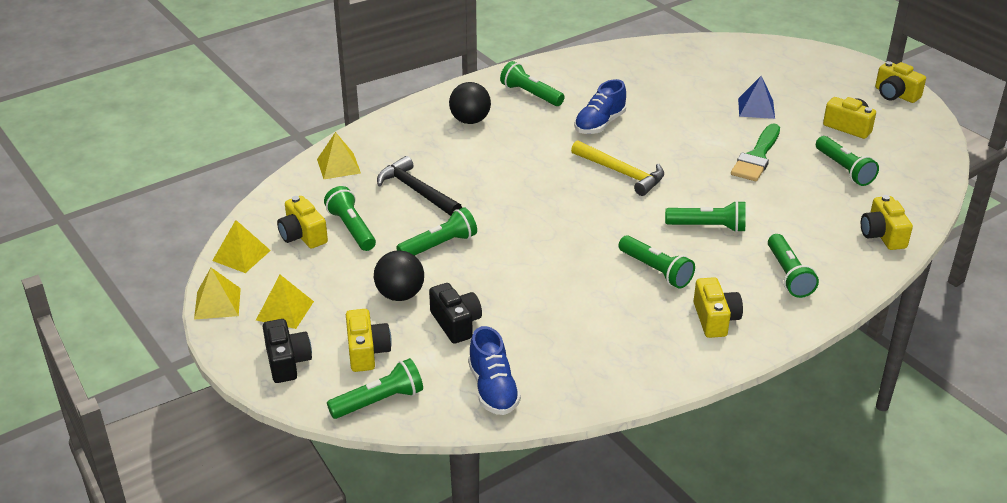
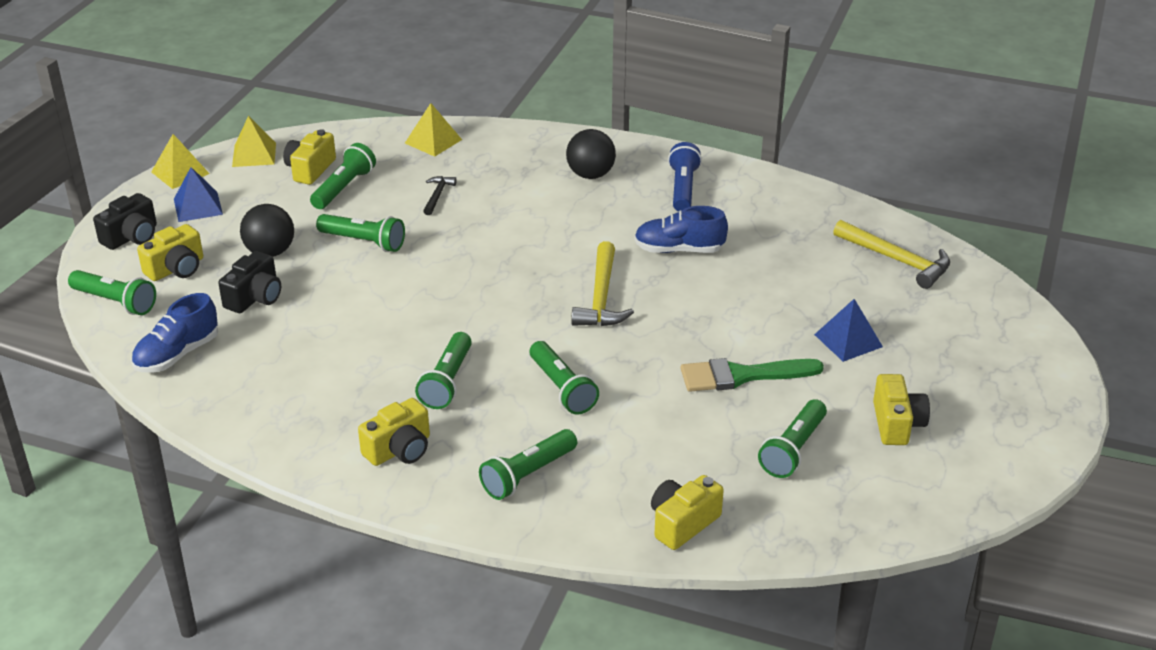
camera: 55 degrees right, 0 degrees up
(285, 310) = (198, 206): yellow pyramid -> blue pyramid
(416, 191) = (437, 195): black hammer -> black hammer, size x0.54
(530, 94) = (683, 189): green flashlight -> blue flashlight
(693, 59) = (897, 260): none -> yellow hammer
(895, 94) = (1029, 438): yellow camera -> none

